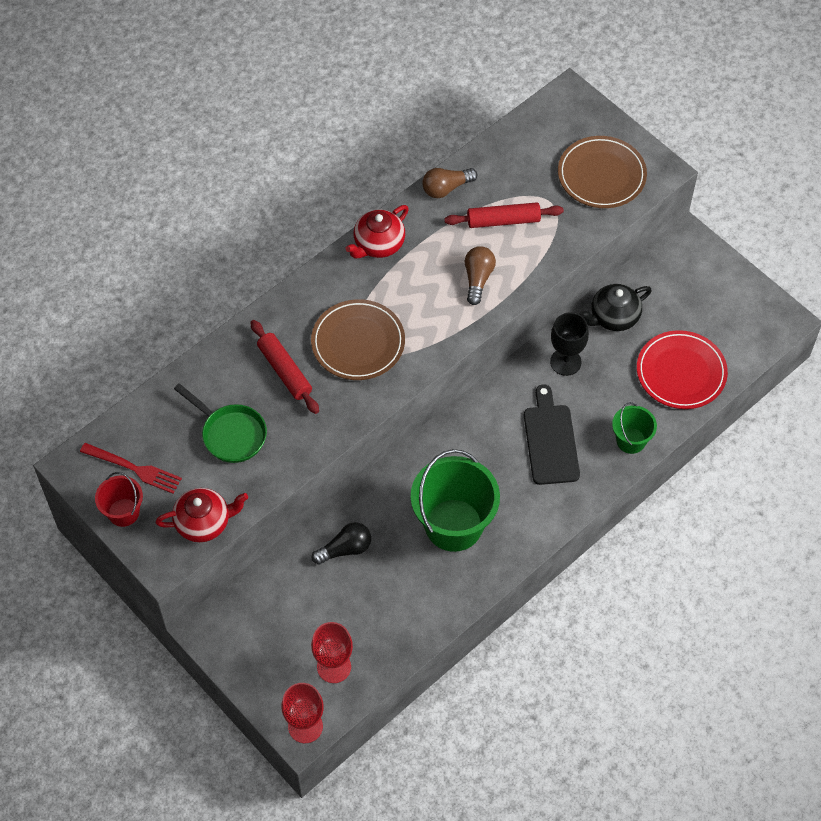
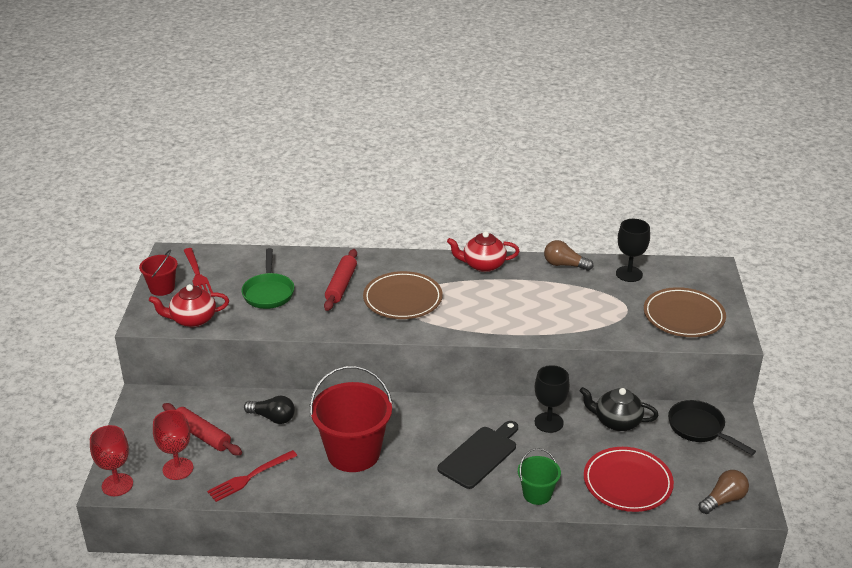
camera: 45 degrees right, 25 degrees down
(204, 522) = (192, 319): red teapot -> red teapot turned 135 degrees clockwise
(402, 621) = (249, 477): none -> red fork
(453, 525) = (353, 453): green bucket -> red bucket
(478, 279) = (522, 315): brown light bulb -> brown light bulb (723, 500)
(503, 220) = (581, 299): red rolling pin -> red rolling pin (202, 435)
(510, 157) = (629, 274): none -> black goblet
(678, 273) = (699, 428): none -> black pan

